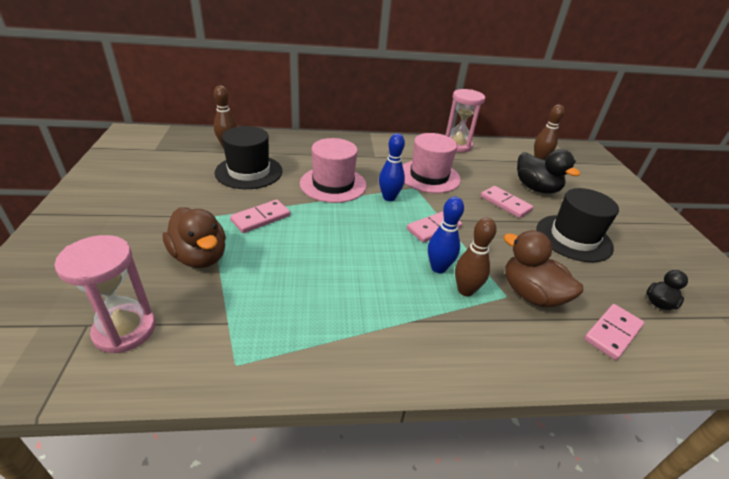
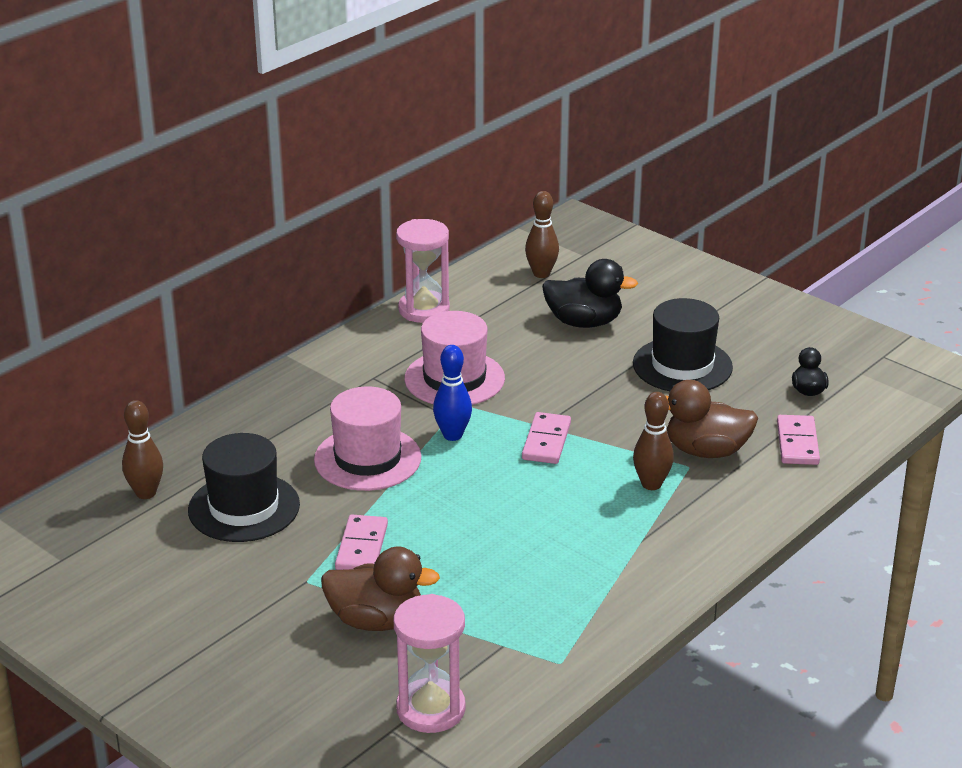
camera: 40 degrees left, 5 degrees down
(438, 268) = (603, 479): blue bowling pin -> none
(505, 203) = (577, 364): pink domino -> none

